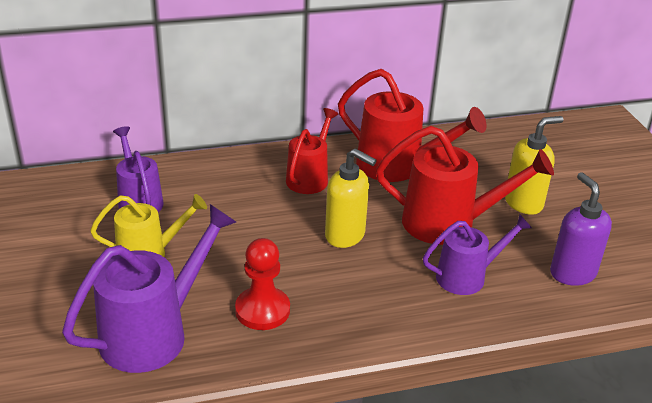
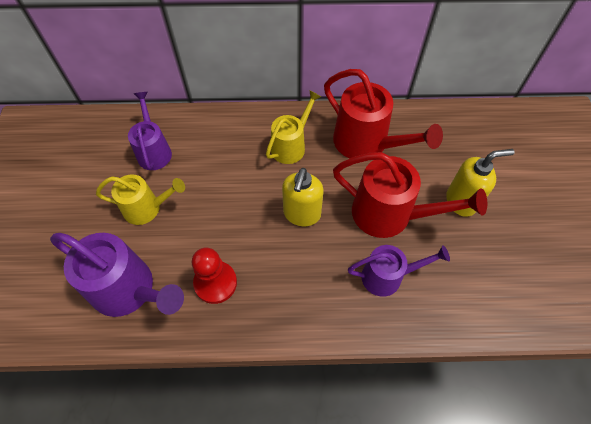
camera: 15 degrees right, 25 degrees up
(154, 332) = (130, 290): purple watering can -> purple watering can turned 60 degrees clockwise
(310, 177) = (291, 145): red watering can -> yellow watering can
(345, 235) = (302, 214): yellow soap dispenser -> yellow soap dispenser turned 60 degrees clockwise
(572, 273) = (478, 288): purple soap dispenser -> none

